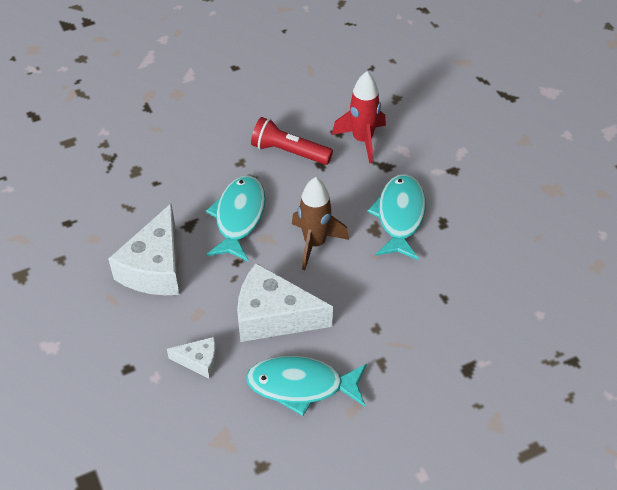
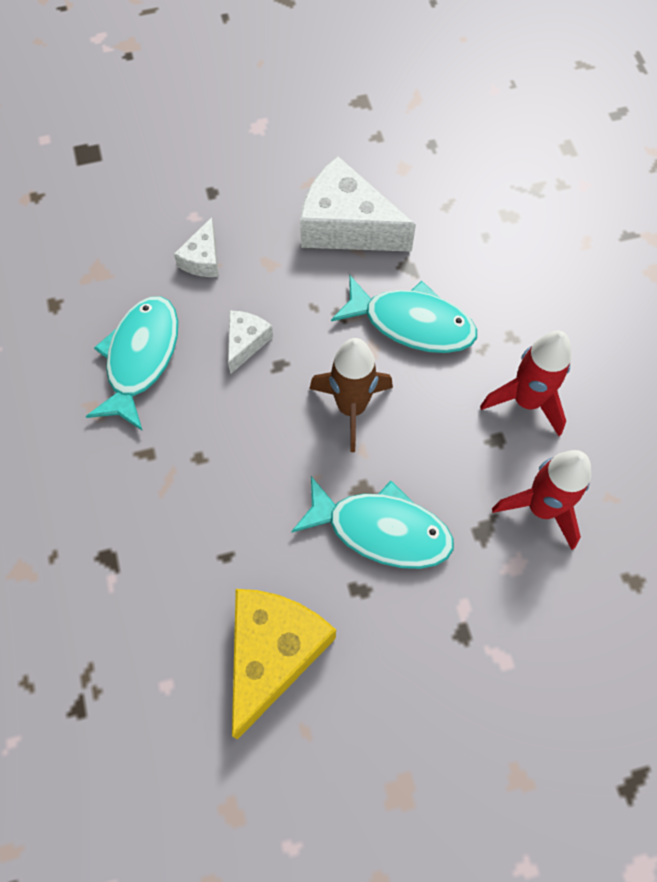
camera: 100 degrees right, 15 degrees up
(273, 316) = (246, 342): white cheese -> white cheese, size x0.50
(289, 151) = (526, 401): red flashlight -> red rocket
(498, 260) = (273, 653): none -> yellow cheese

